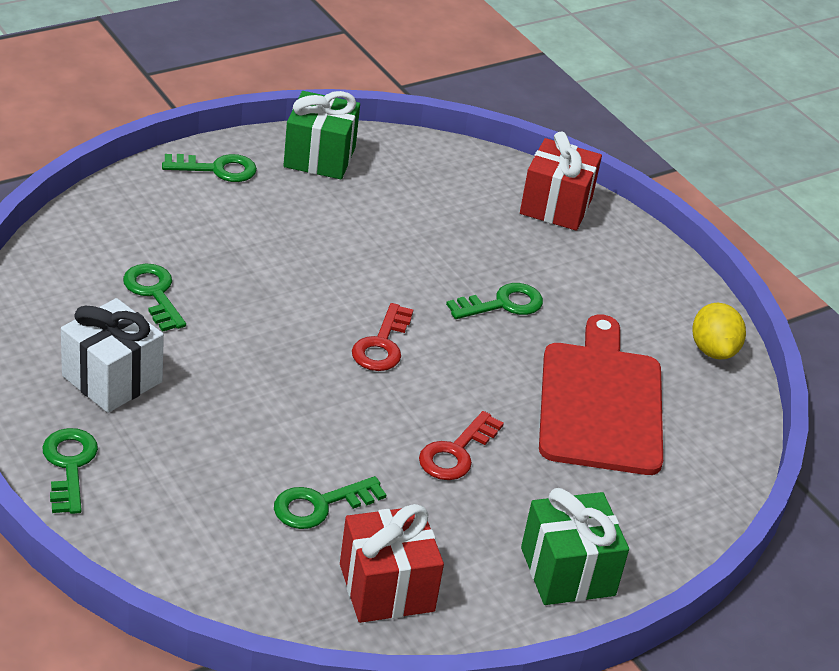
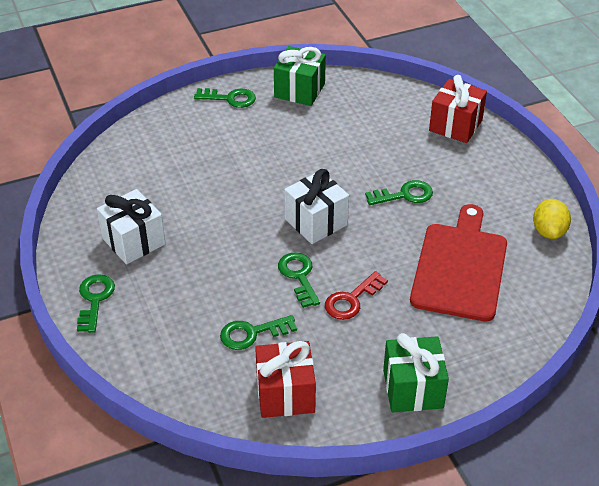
camera: 15 degrees right, 5 degrees up
(154, 294) = (172, 183): green key -> green key (299, 276)
(382, 344) = (316, 222): red key -> white gift

